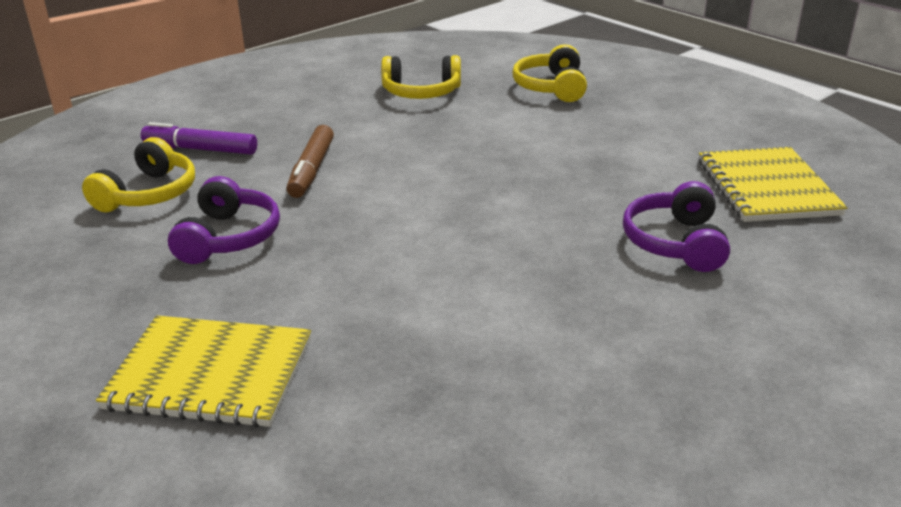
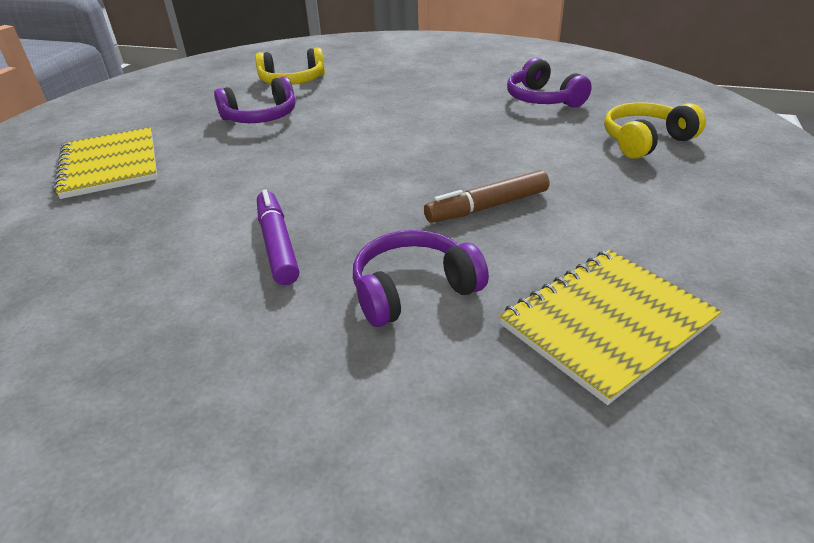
camera: 60 degrees right, 5 degrees up
(200, 149) = (361, 73): purple marker -> purple marker (277, 244)
(312, 170) = (371, 108): brown marker -> brown marker (487, 207)
(421, 92) = (542, 99): yellow headphones -> purple headphones

